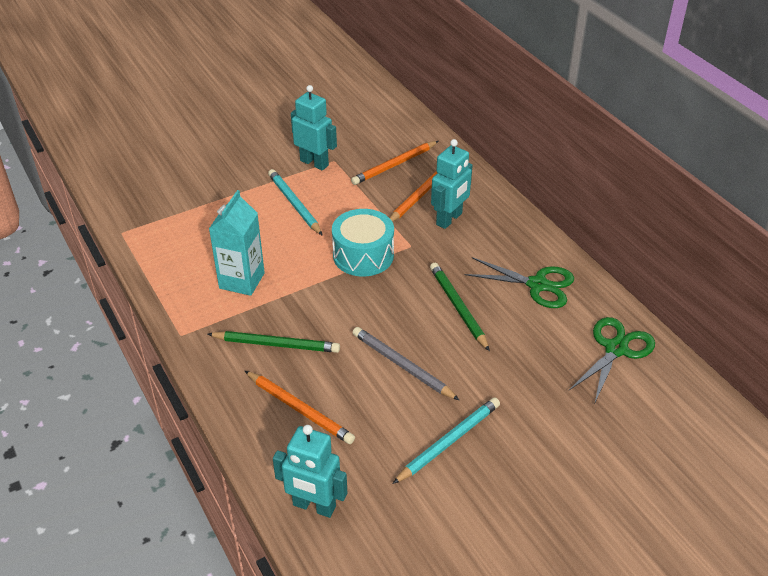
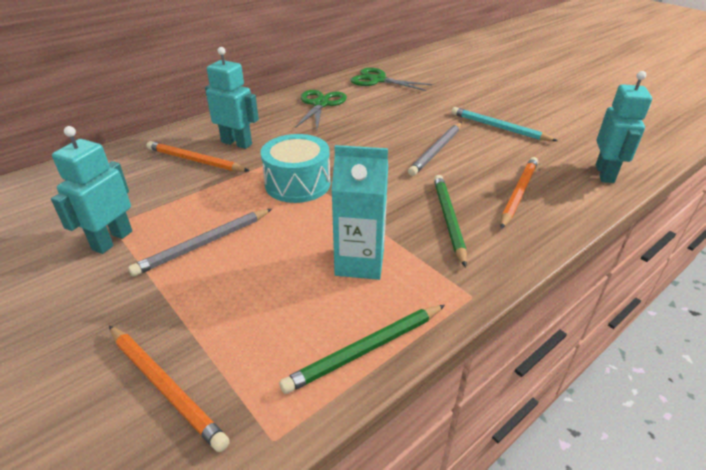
camera: 100 degrees left, 5 degrees down
(294, 204) = (204, 244): turquoise pencil -> grey pencil
(394, 165) = (135, 180): orange pencil -> orange pencil (165, 386)
(458, 307) = (357, 132): green pencil -> green pencil (365, 350)

